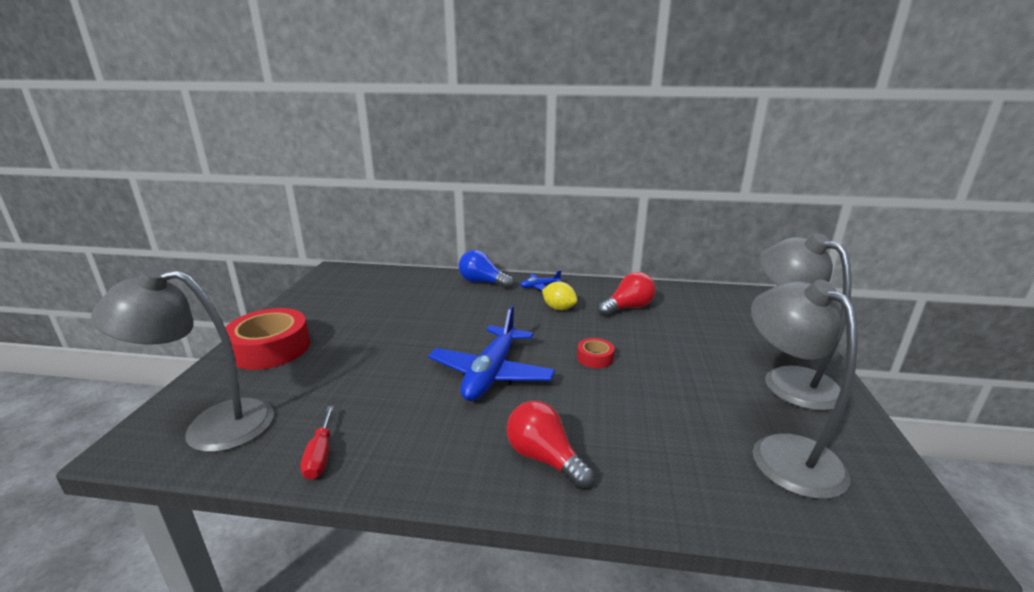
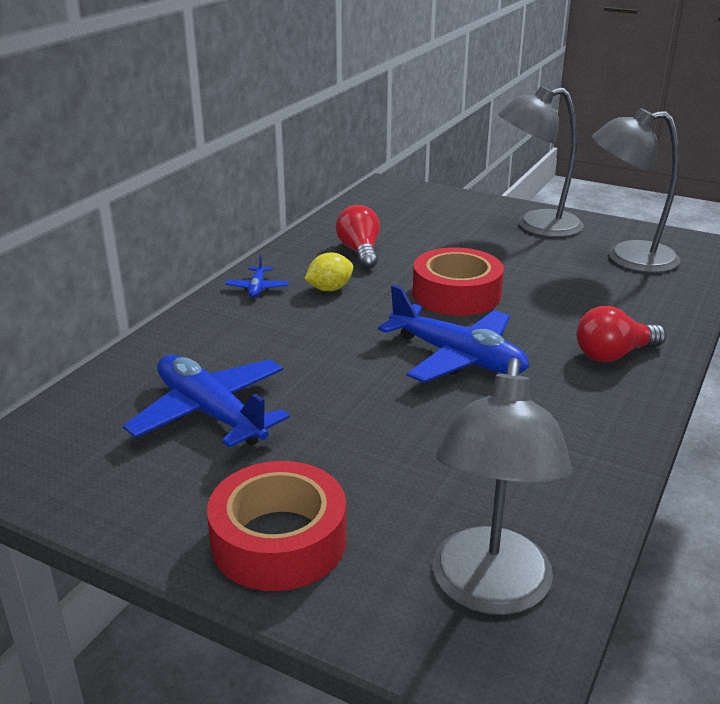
camera: 70 degrees left, 5 degrees up
(320, 455) = (578, 489): red screwdriver -> none
(387, 305) = (210, 413): none -> blue plane
(482, 282) = (202, 324): blue light bulb -> none
(595, 358) = (456, 294): red tape -> red tape, size x2.13

